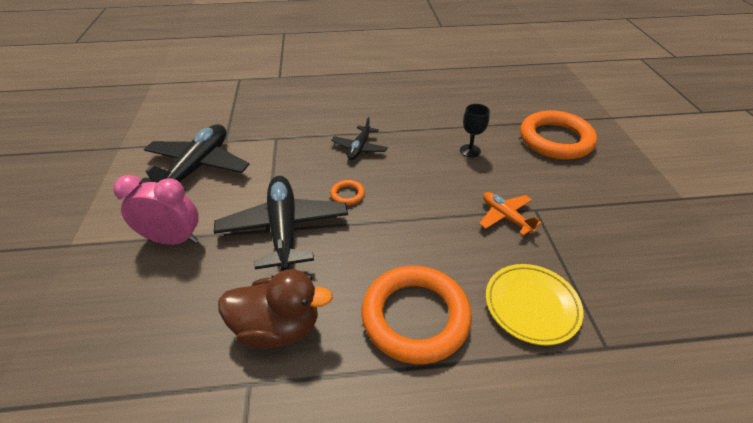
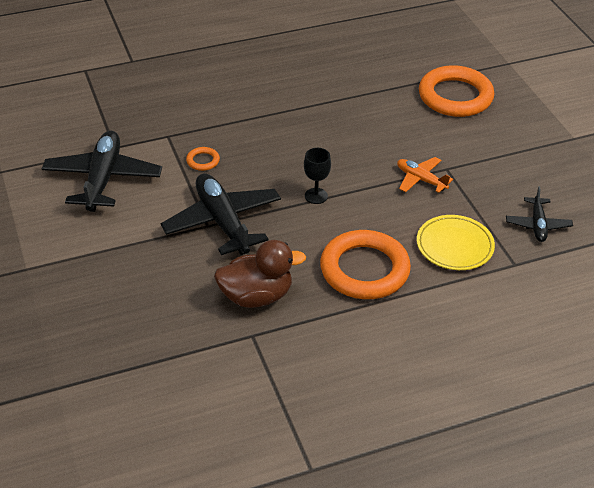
camera: 15 degrees left, 0 degrees up
(173, 239) = (123, 248): pink clock -> none
(347, 194) = (269, 182): orange ring -> orange ring (203, 161)
(359, 148) = (261, 134): black plane -> black plane (537, 225)
(470, 151) = (373, 120): black goblet -> black goblet (316, 196)

